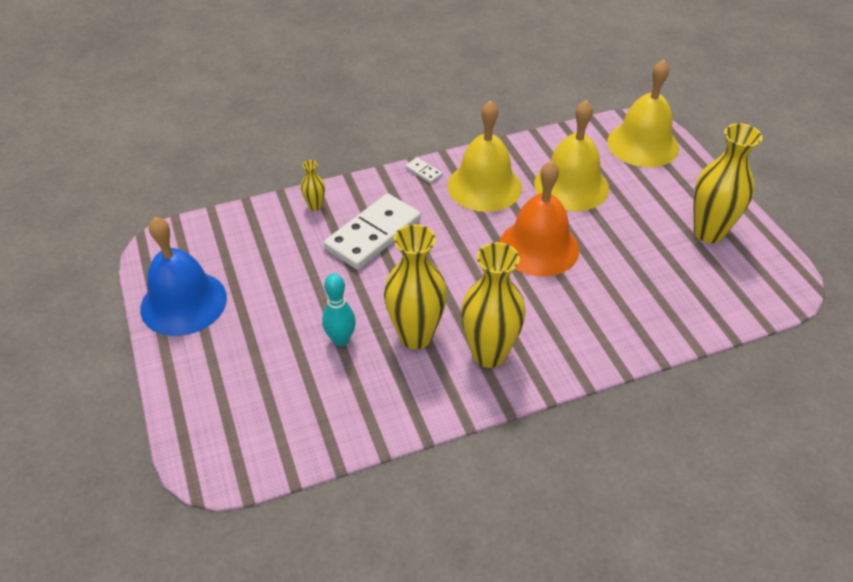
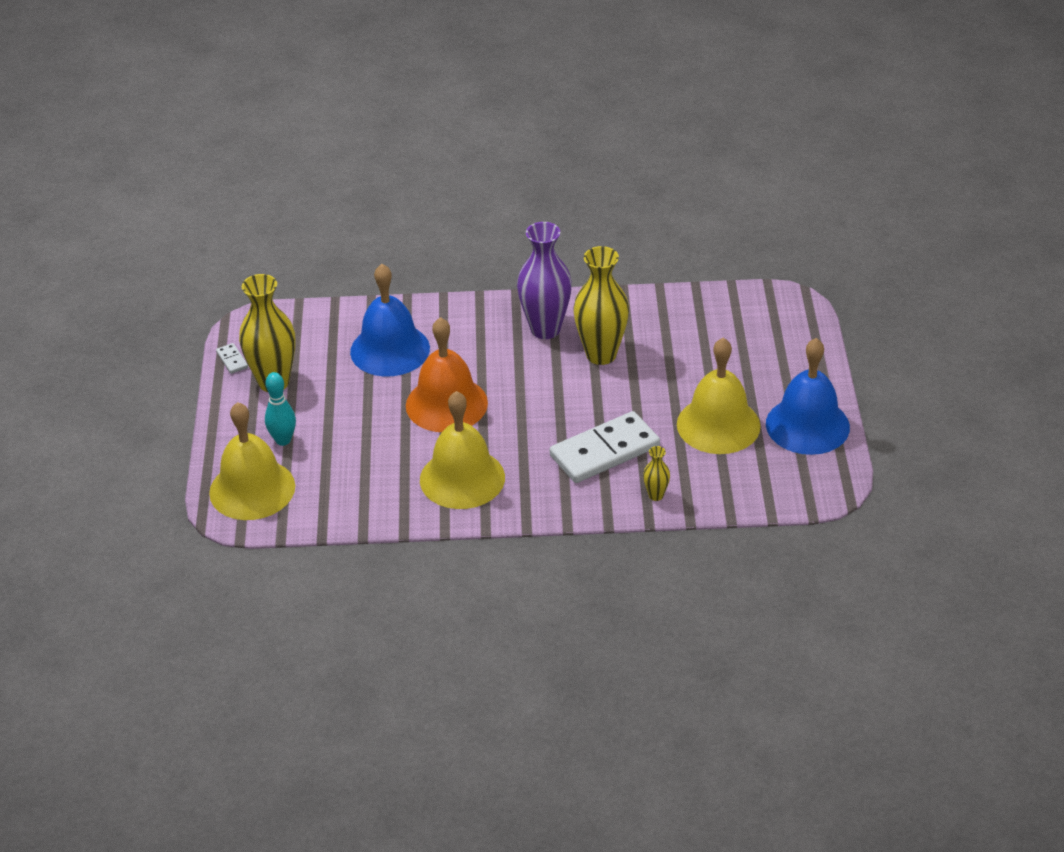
camera: 160 degrees left, 5 degrees down
(341, 340) = (668, 365): turquoise bowling pin -> turquoise bowling pin (283, 440)
(423, 172) = (520, 510): white domino -> white domino (232, 360)
(489, 354) = (545, 329): yellow vase -> purple vase
(571, 186) = (369, 458): yellow bell -> yellow bell (718, 425)
(631, 291) = (390, 349): none -> blue bell

